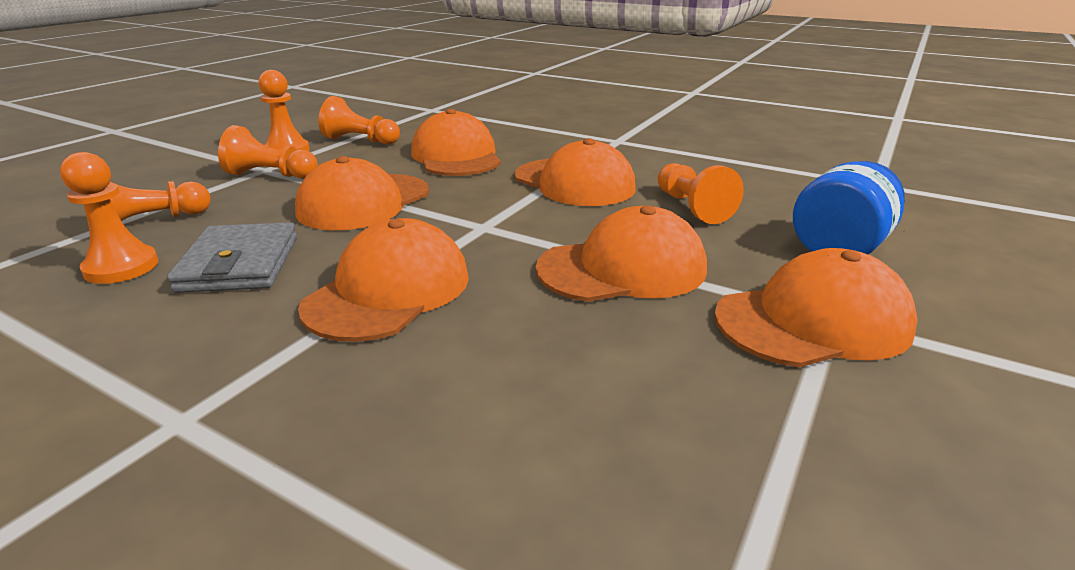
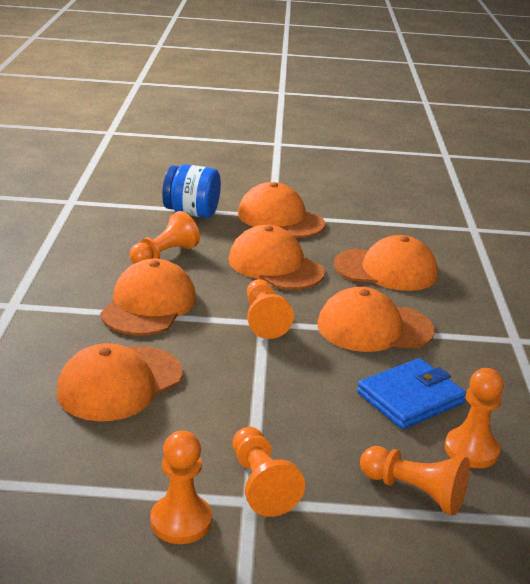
camera: 120 degrees left, 0 degrees up
(239, 264) = (410, 398): grey wallet -> blue wallet
(360, 140) = (105, 477): orange pawn -> orange pawn (264, 320)
(364, 202) = (271, 391): orange cap -> orange cap (386, 270)

